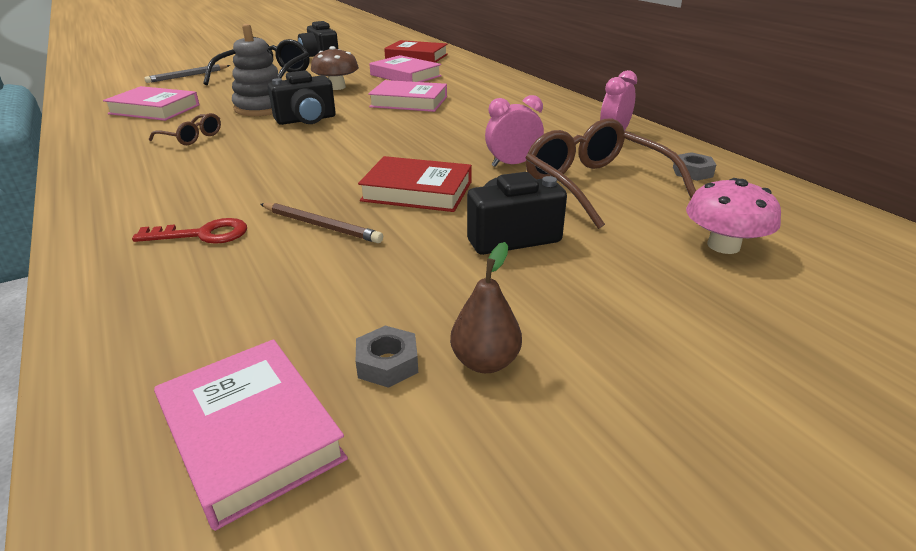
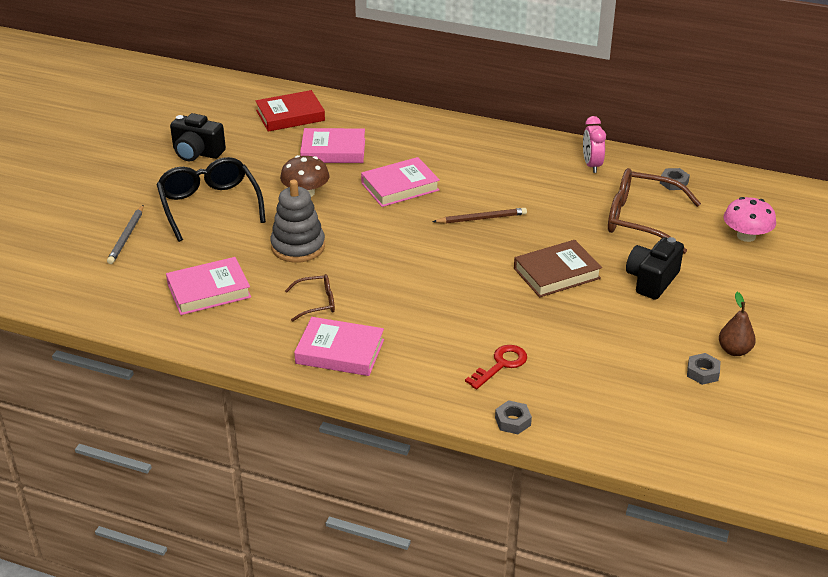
camera: 40 degrees left, 5 degrees up
(89, 287) = (512, 421): none -> grey nut
(251, 434) = (702, 424): pink book -> pink book (340, 351)
(306, 120) = (363, 243): black camera -> none
(321, 226) = (550, 325): brown pencil -> brown pencil (481, 218)
(417, 191) = (557, 273): red book -> brown book
(512, 164) = (573, 223): pink clock -> none

